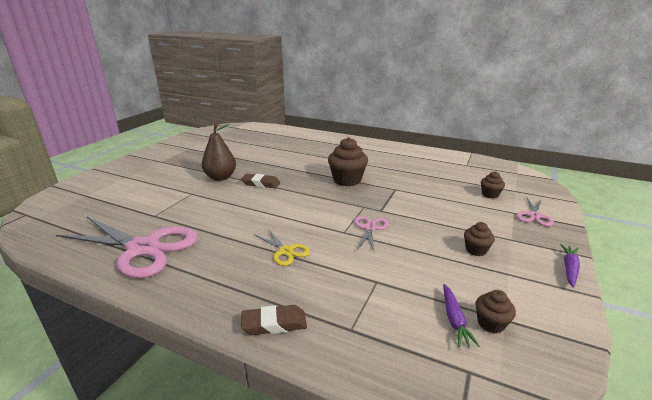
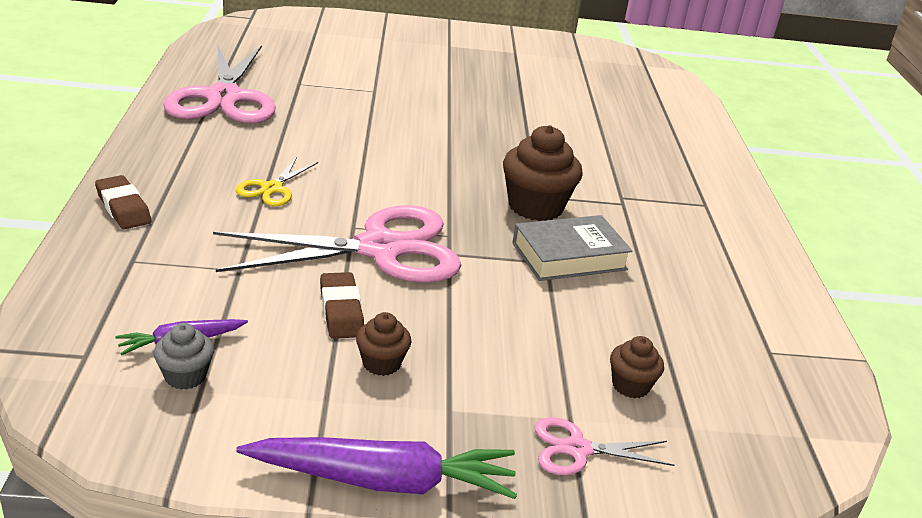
camera: 60 degrees right, 5 degrees up
(220, 177) = (440, 98): brown pear -> none
(261, 184) = (448, 133): brown eraser -> brown eraser (341, 311)
(370, 228) = (380, 249): pink scissors -> pink scissors, size x2.17
(392, 183) = (569, 256): none -> grey book
(491, 323) = (185, 376): brown cupcake -> grey cupcake
(569, 269) = (383, 480): purple carrot -> purple carrot, size x1.89

